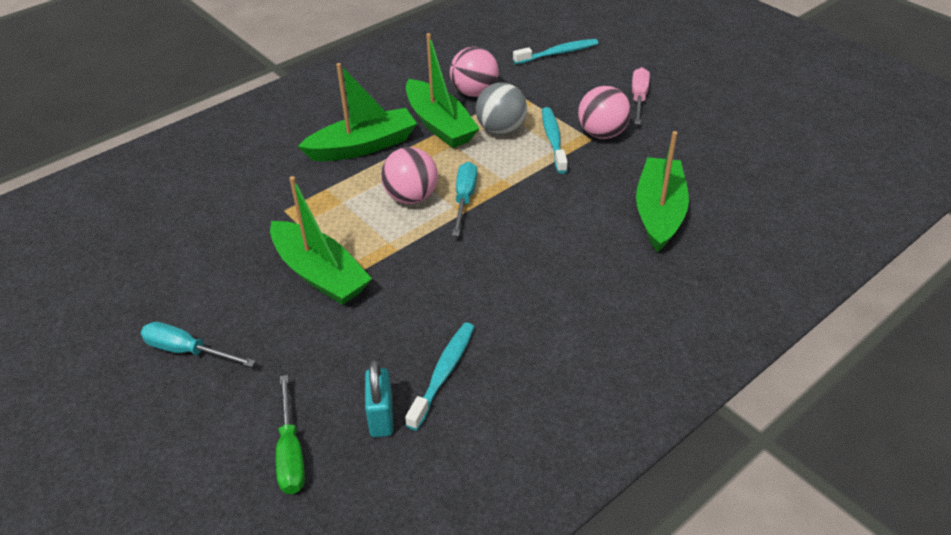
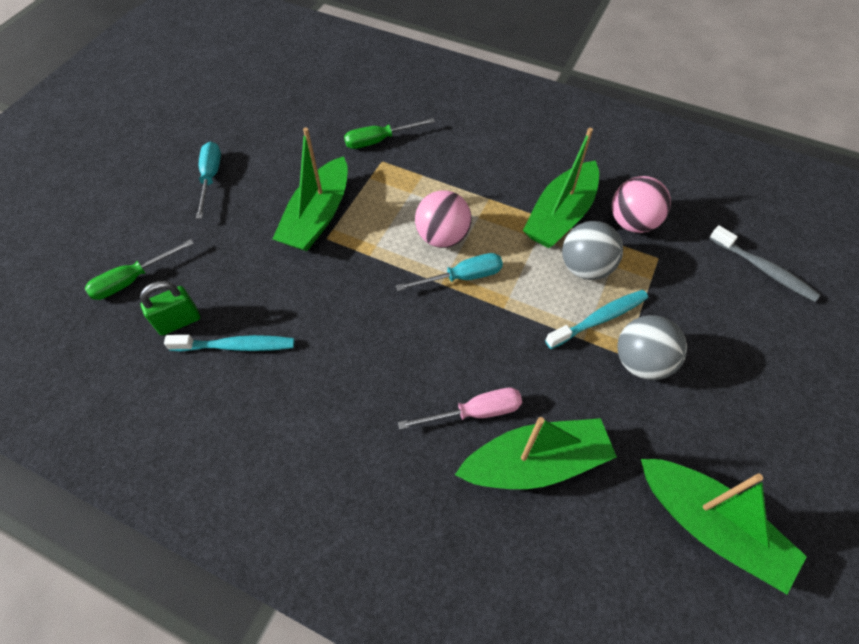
camera: 65 degrees right, 15 degrees up
(254, 204) = (379, 140): none -> green screwdriver
(363, 146) = (492, 174): green boat -> green boat (709, 525)
(381, 417) = (179, 321): turquoise padlock -> green padlock
(558, 53) = (764, 269): turquoise toothbrush -> grey toothbrush
(602, 134) = (641, 362): pink ball -> grey ball
(639, 98) = (737, 379): pink screwdriver -> pink screwdriver (475, 412)

